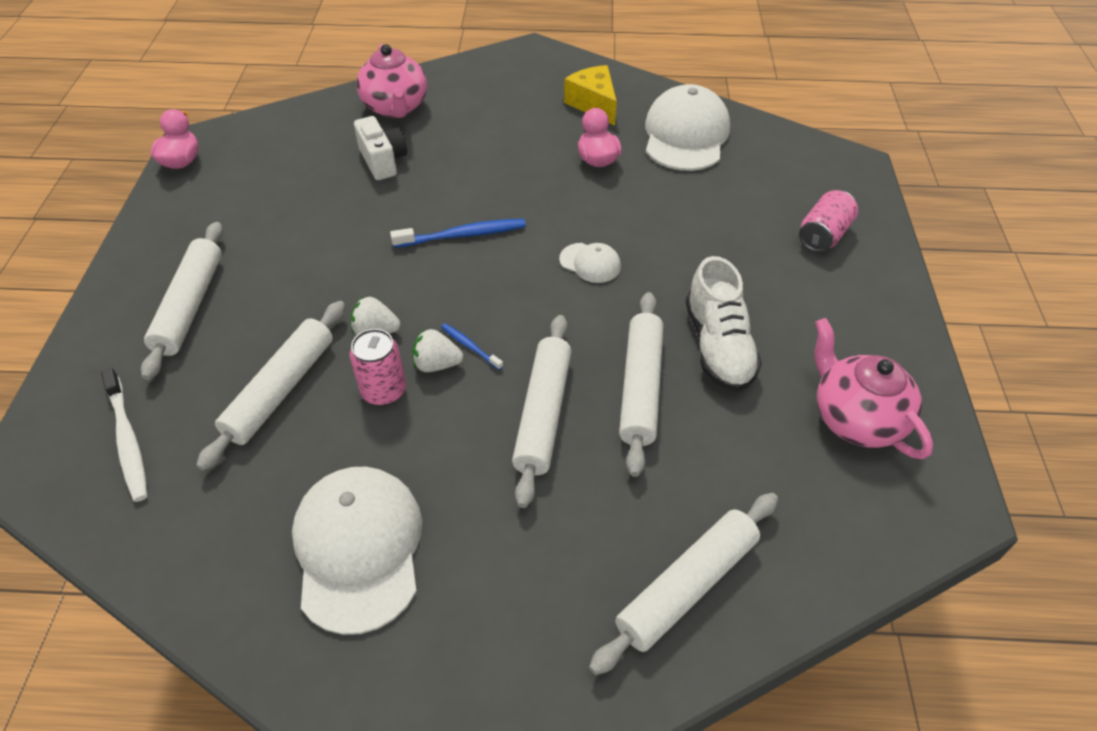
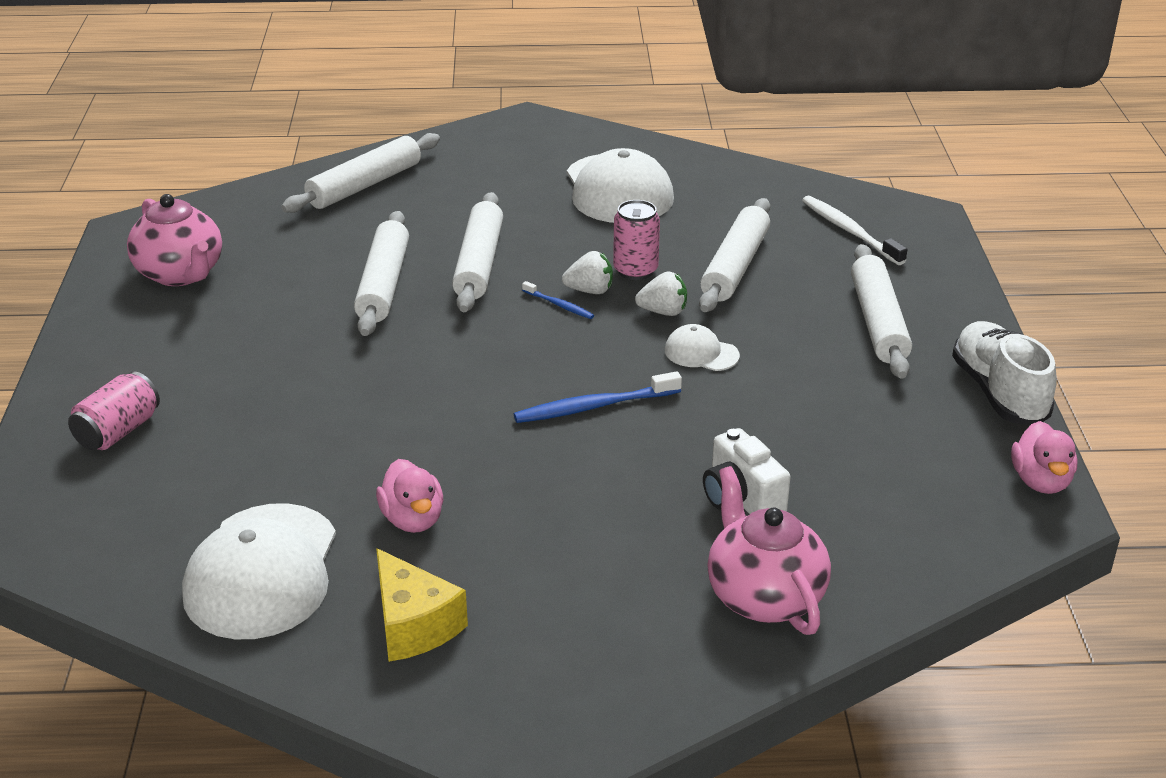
camera: 175 degrees right, 15 degrees down
(590, 263) = (429, 385): white cap -> white cap (701, 353)
(718, 346) = (296, 318): white shoe -> white shoe (999, 392)

